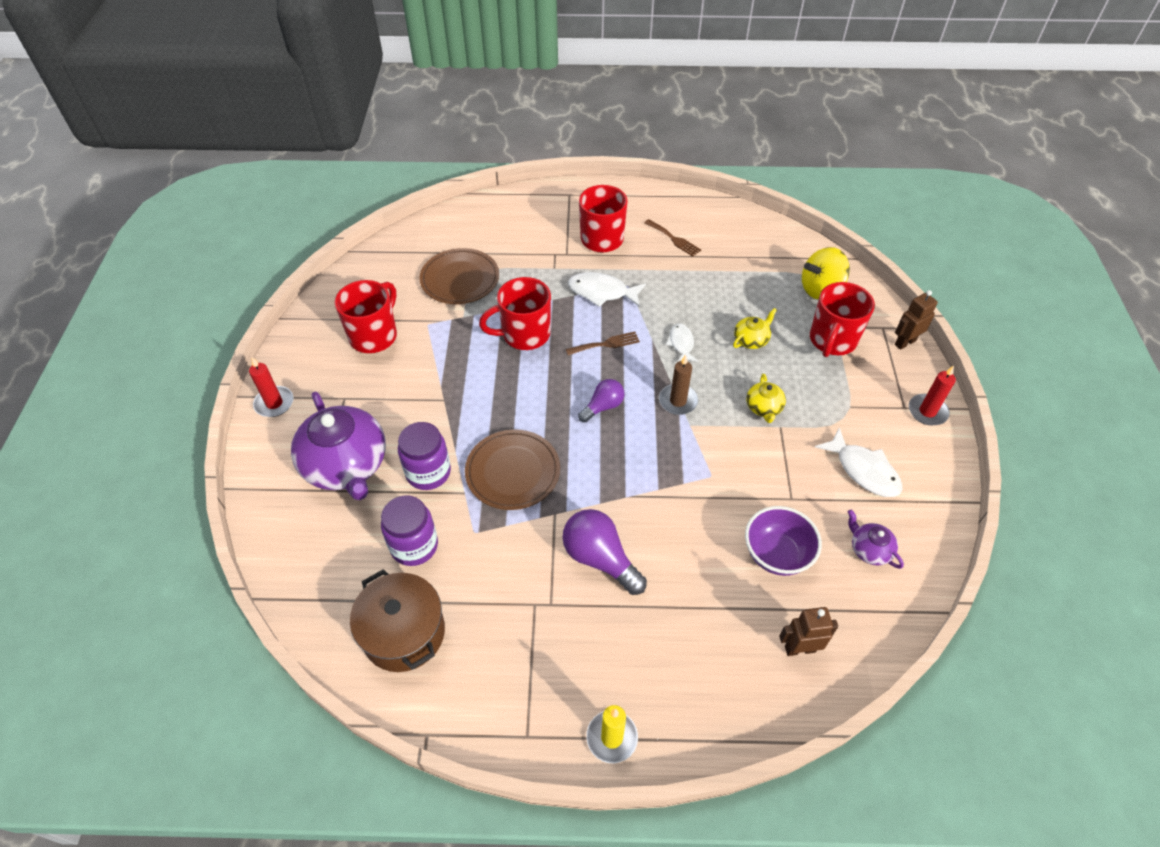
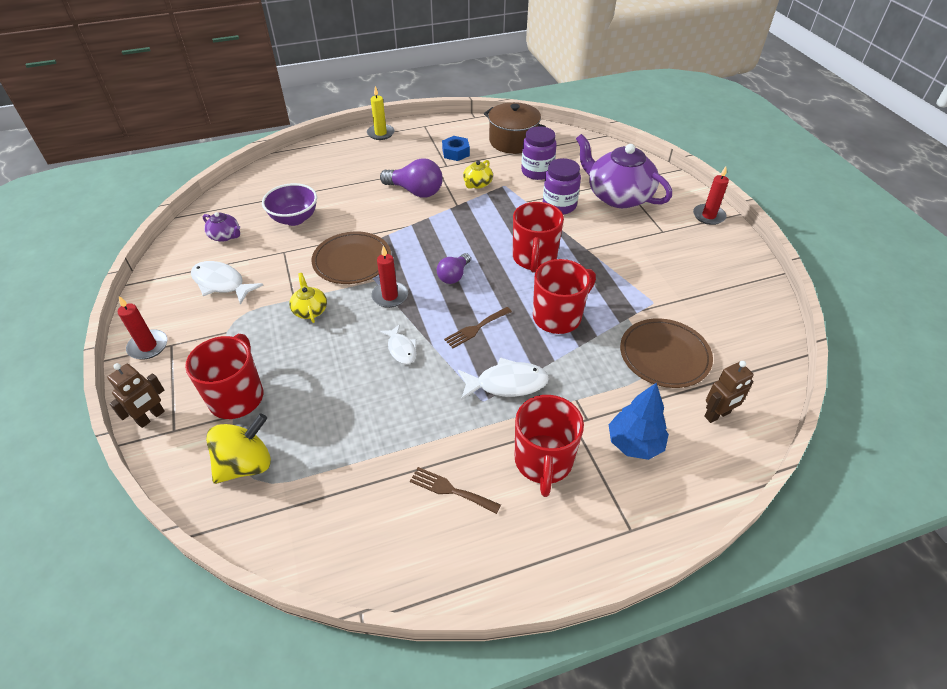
camera: 160 degrees right, 5 degrees down
(374, 336) = (689, 280): red mug -> red mug (534, 258)
(507, 633) = (455, 153): none -> blue nut
(513, 472) = (500, 219): brown plate -> brown plate (352, 261)
(532, 232) = (634, 443): none -> blue tree
(678, 401) = (390, 296): brown candle -> red candle
(751, 340) = (328, 373): yellow teapot -> yellow teapot (477, 184)
(799, 648) = (278, 182): brown robot -> brown robot (717, 415)

